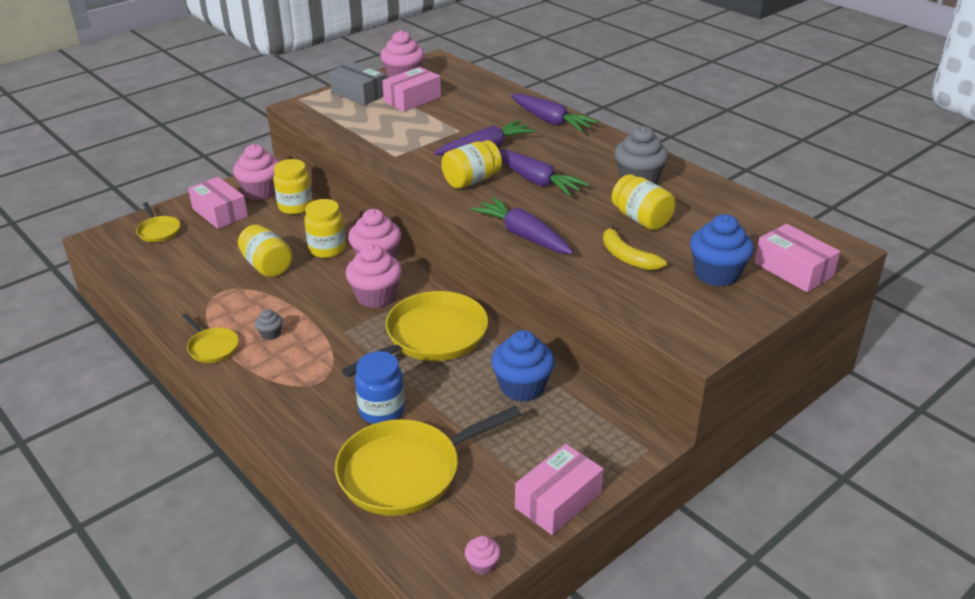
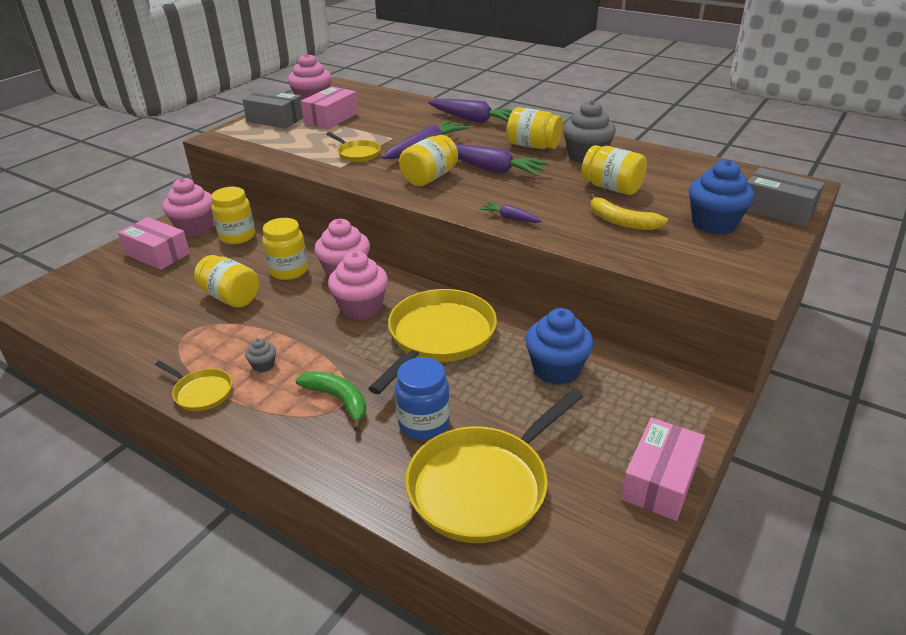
camera: 15 degrees left, 0 degrees up
(158, 231) = (94, 282): yellow pan -> yellow pan (357, 153)
(320, 376) = (338, 400): none -> green banana
(482, 564) = (623, 574): pink cupcake -> none
(523, 235) = (510, 218): purple carrot -> purple carrot, size x0.50
(592, 160) = (533, 146): none -> yellow jar
(793, 270) = (777, 209): pink box -> grey box

